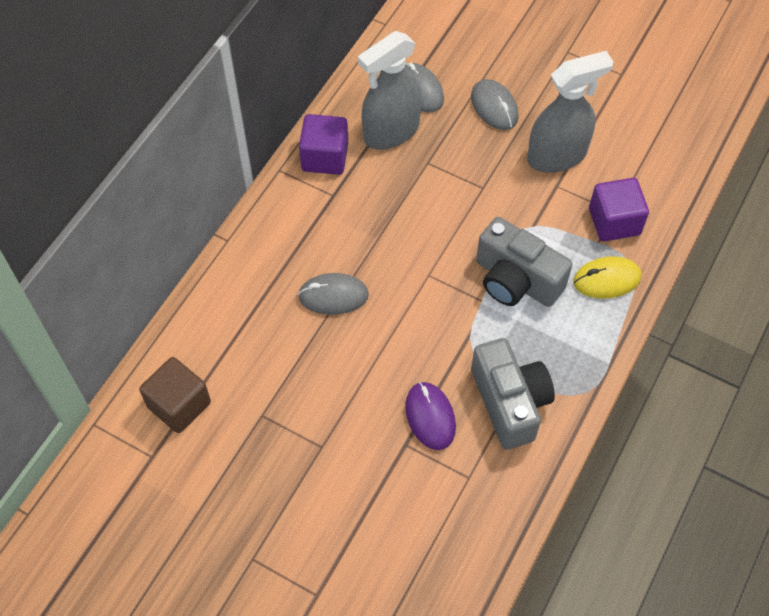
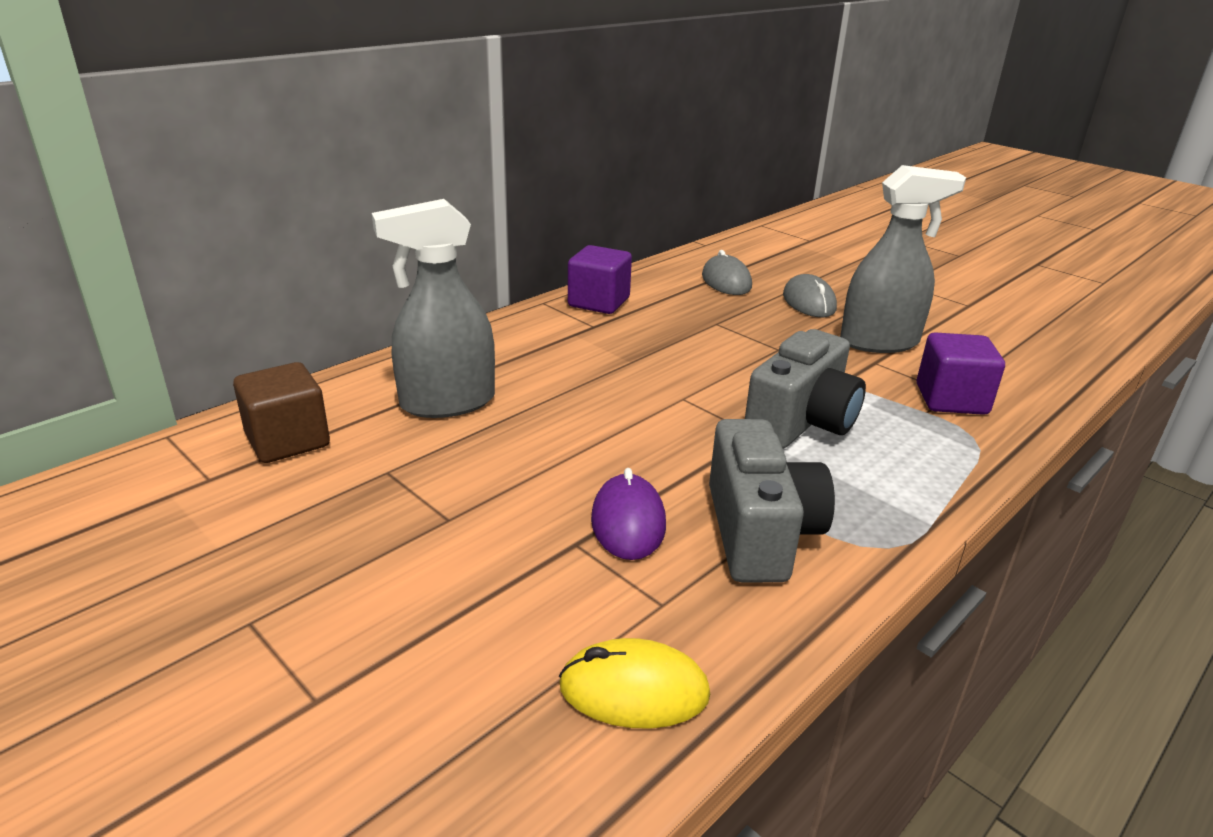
camera: 15 degrees right, 30 degrees down
(333, 296) = (550, 392): grey mouse -> none
(391, 131) = (682, 299): grey spray bottle -> grey spray bottle (447, 403)
(516, 280) = (802, 422): grey camera -> grey camera turned 105 degrees counterclockwise
(606, 279) = (935, 444): yellow mouse -> yellow mouse (634, 690)

